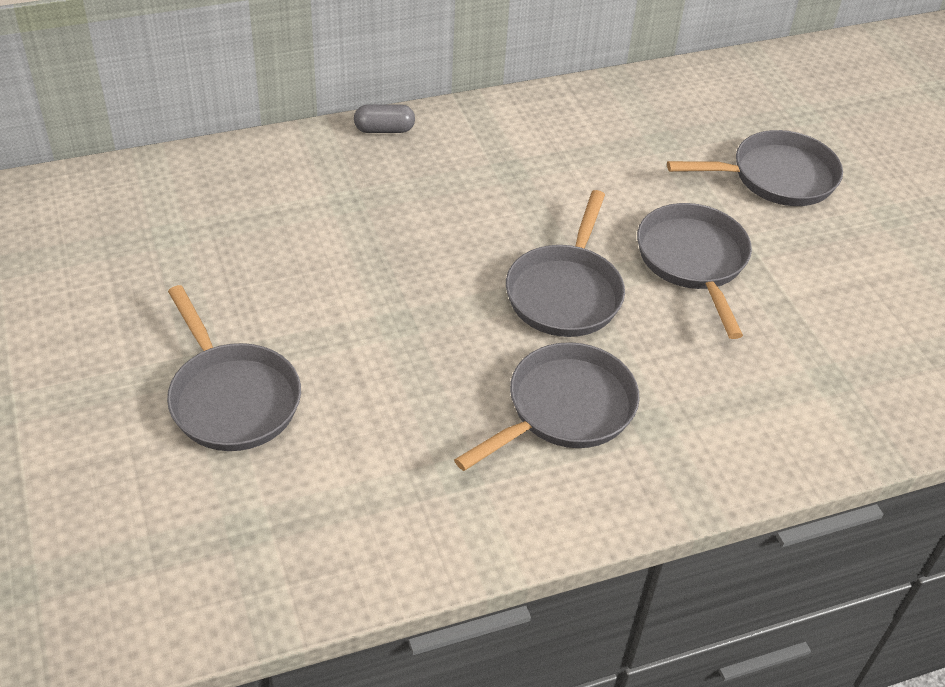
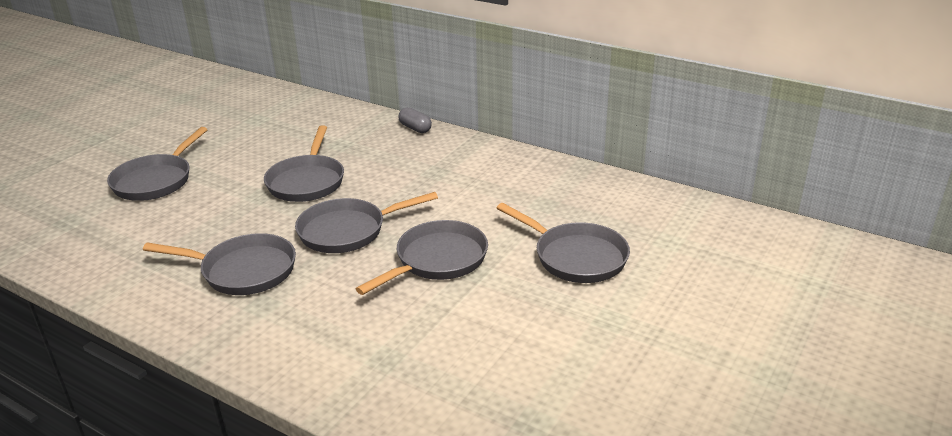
camera: 55 degrees right, 15 degrees down
(409, 270) = (307, 181): none -> grey pan

